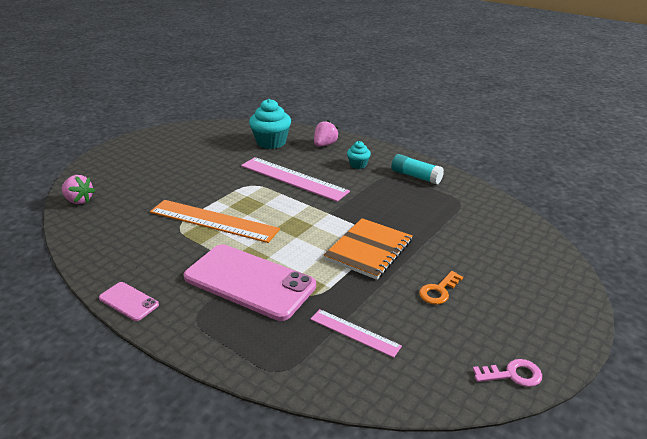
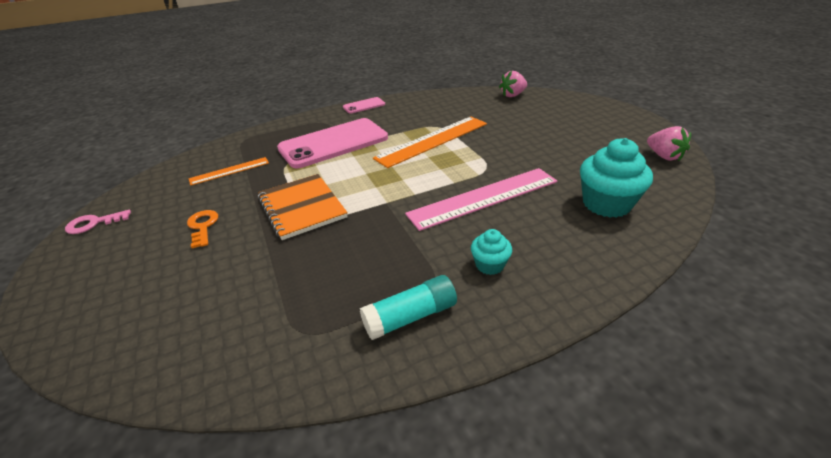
camera: 120 degrees right, 5 degrees up
(325, 145) = (580, 252): pink strawberry -> pink strawberry (664, 156)
(355, 332) = (229, 171): pink ruler -> orange ruler
(512, 374) = (94, 223): pink key -> pink key turned 45 degrees clockwise

